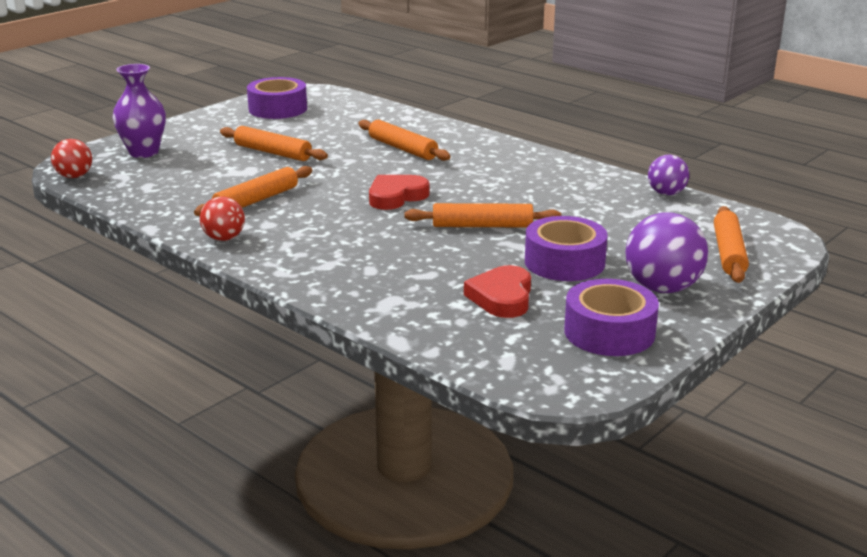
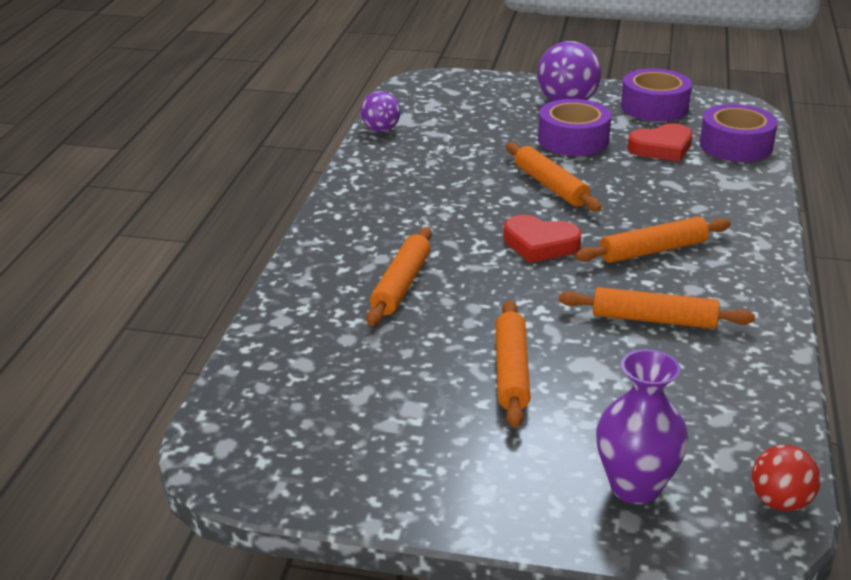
camera: 120 degrees left, 5 degrees up
(224, 238) = (755, 299): red ball -> none
(278, 109) = (336, 448): purple tape -> purple tape (735, 146)
(728, 253) = (477, 93): orange rolling pin -> orange rolling pin (653, 251)

